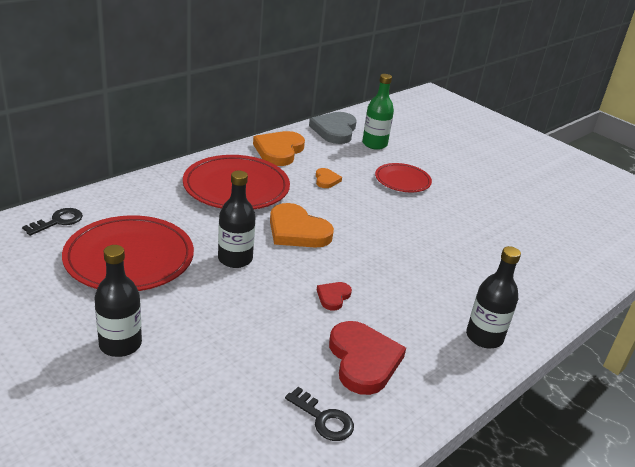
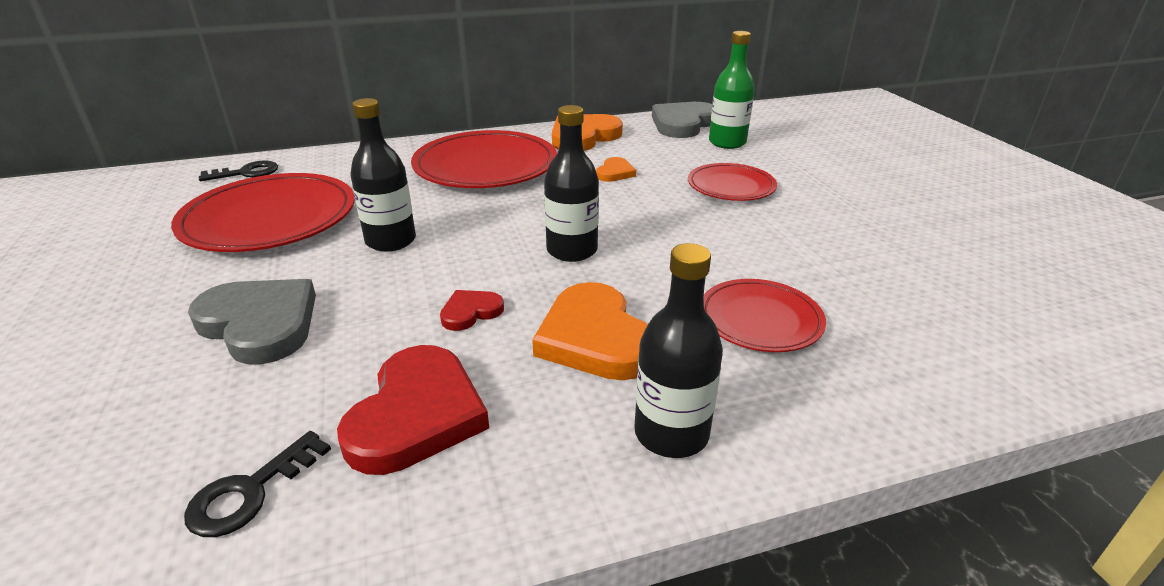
camera: 30 degrees right, 0 degrees up
(120, 344) = (132, 310): black bottle -> black bottle (572, 250)
(218, 333) = (260, 324): none -> grey heart
(297, 231) = (510, 222): orange heart -> orange heart (595, 338)
(323, 419) = (250, 492): black key -> black key turned 60 degrees clockwise
(479, 268) = (760, 319): none -> red plate

